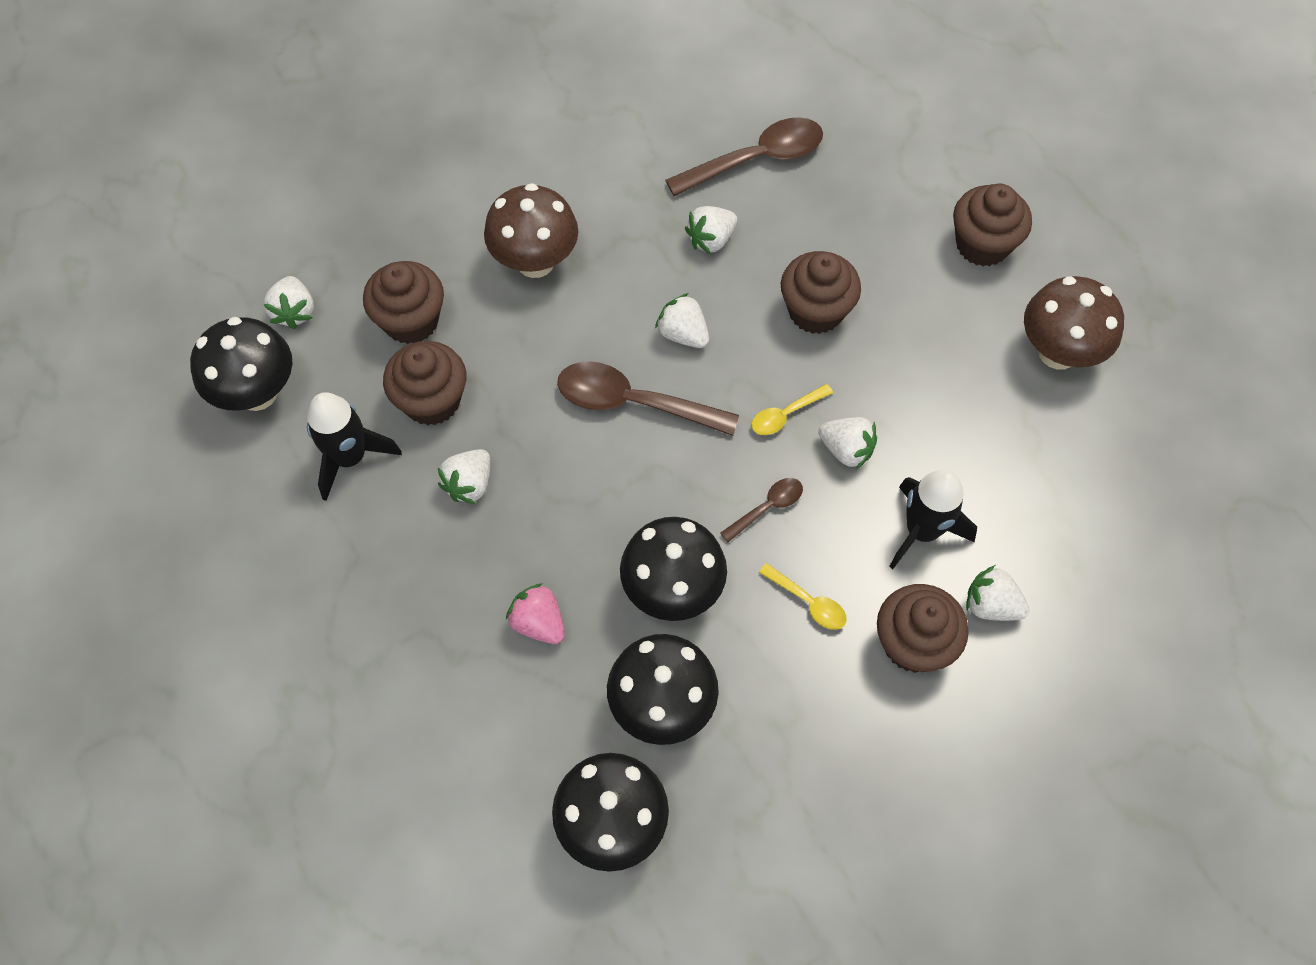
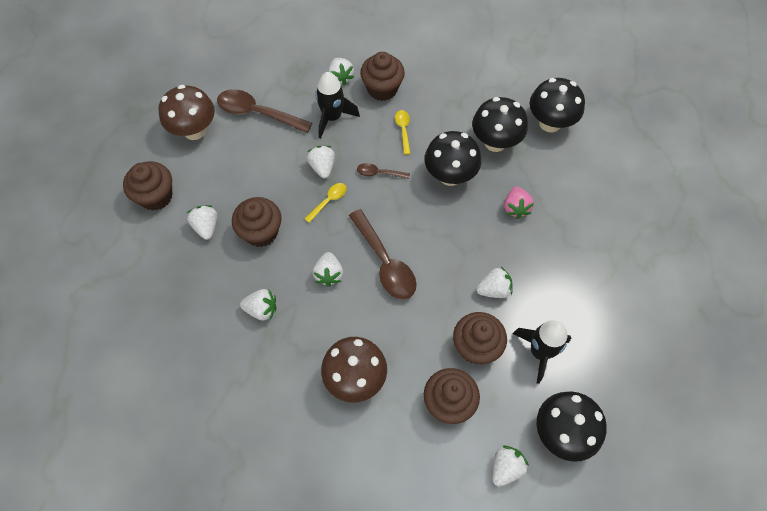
camera: 135 degrees left, 0 degrees up
(756, 159) = (187, 333): brown spoon -> brown spoon (257, 113)
(785, 415) = (329, 201): yellow spoon -> yellow spoon turned 60 degrees counterclockwise
(882, 264) = (206, 227): none -> white strawberry

